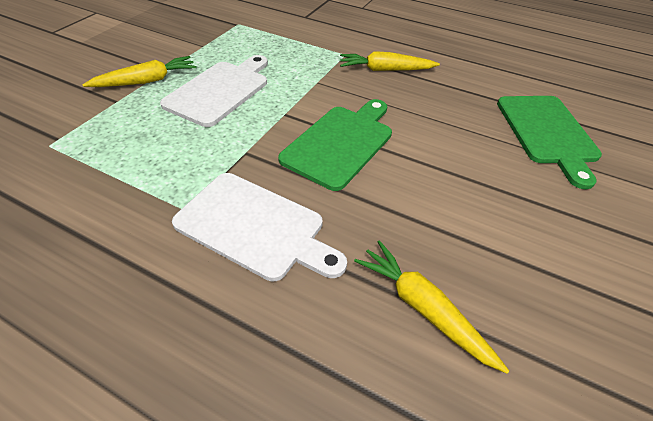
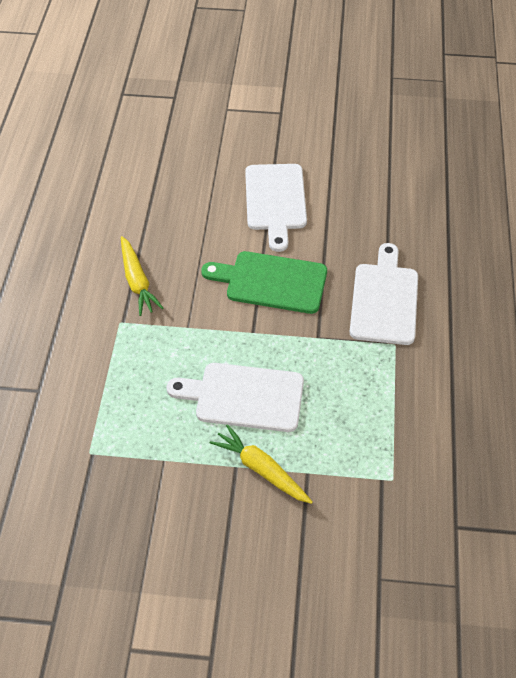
camera: 110 degrees left, 5 degrees up
(423, 308) = (390, 208): yellow carrot -> none
(470, 184) = (275, 201): none -> white cutting board
(547, 132) = (187, 165): green cutting board -> none

